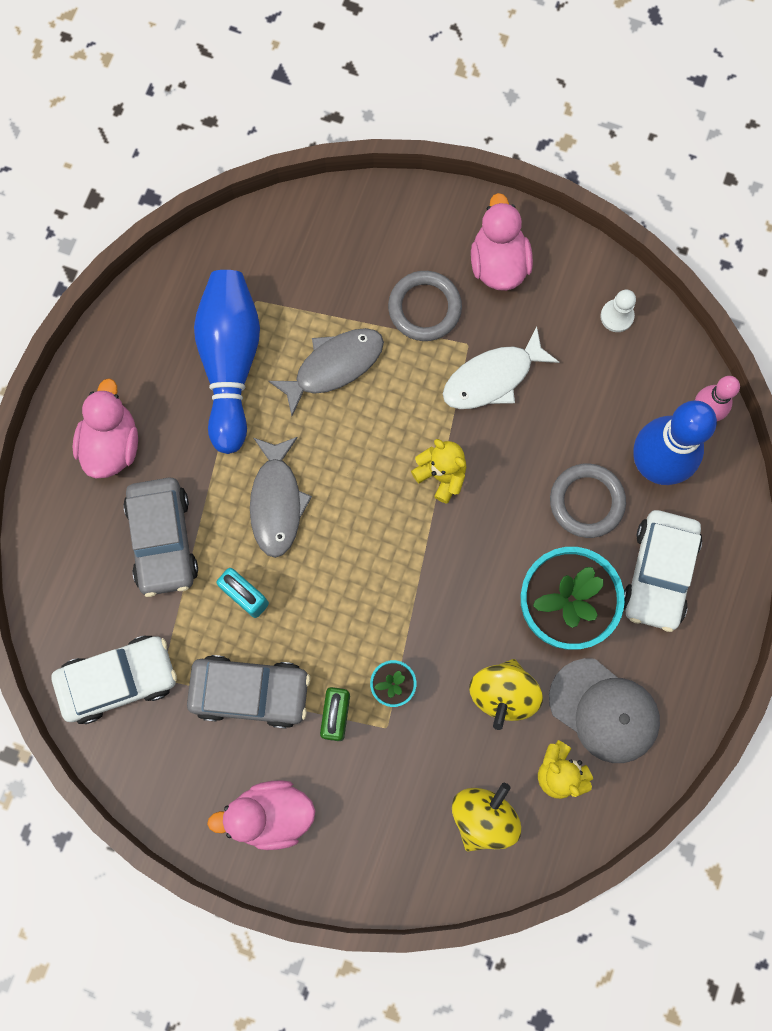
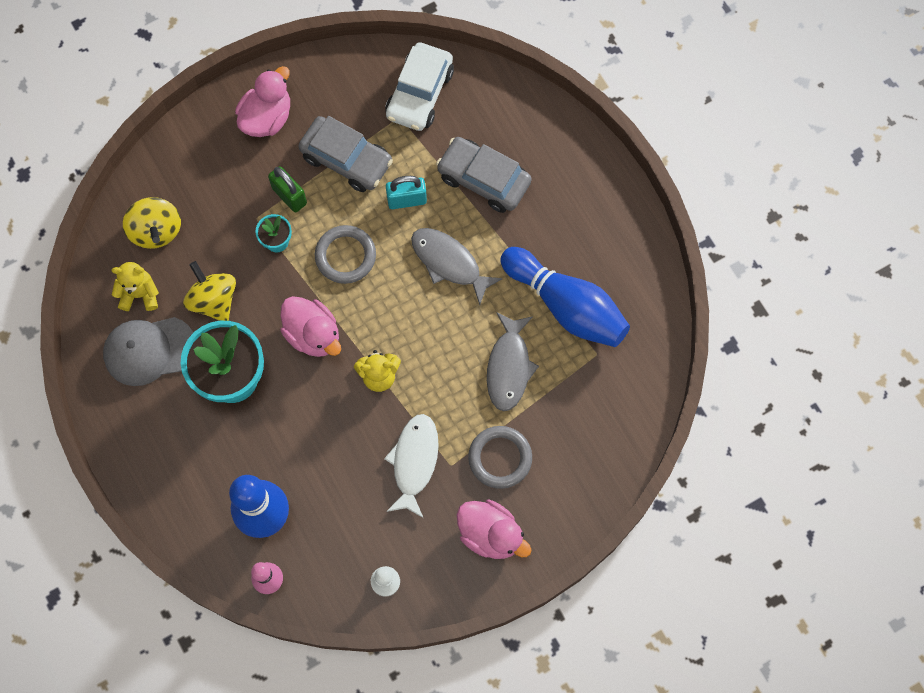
camera: 130 degrees right, 5 degrees down
(112, 444) = (572, 195): pink duck -> pink duck (313, 334)
(250, 692) = (346, 159): grey car -> grey car turned 105 degrees counterclockwise
(586, 501) = (281, 451): grey ring -> grey ring (345, 256)
(658, 573) = (197, 456): white car -> none

